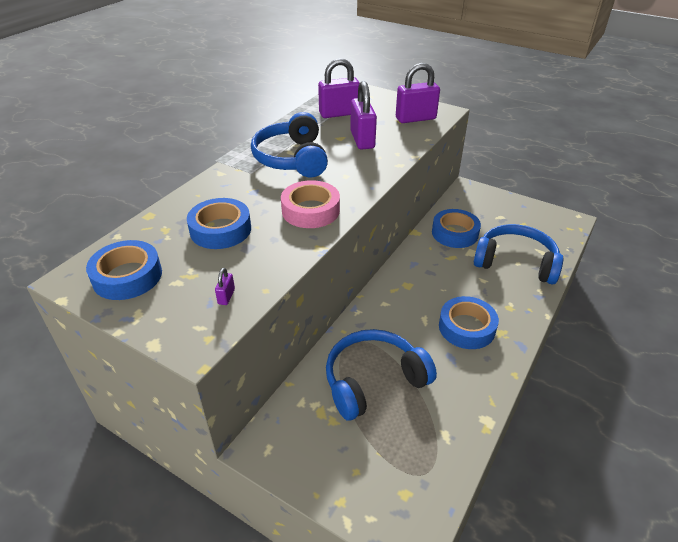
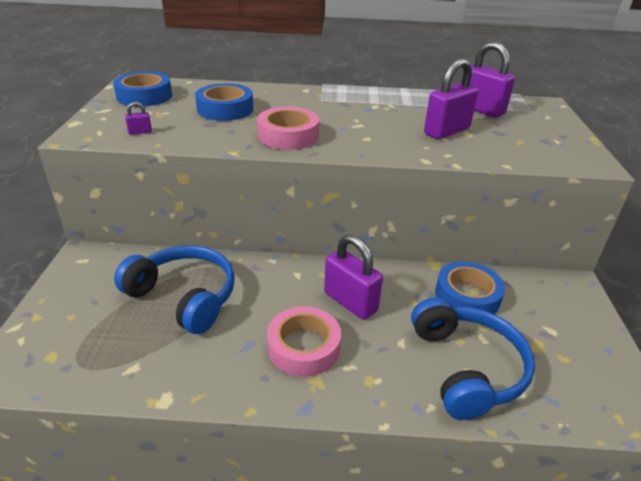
camera: 60 degrees right, 5 degrees down
(292, 158) = (364, 109): blue headphones -> none
(415, 118) = (542, 149): purple padlock -> purple padlock (350, 302)
(466, 327) = (303, 347): blue tape -> pink tape

